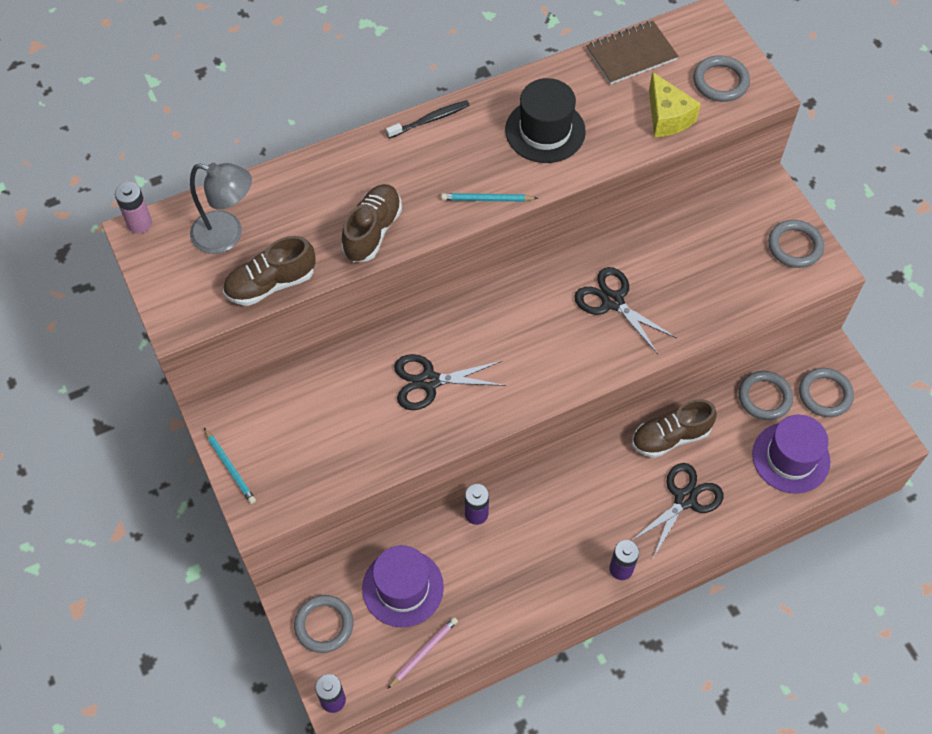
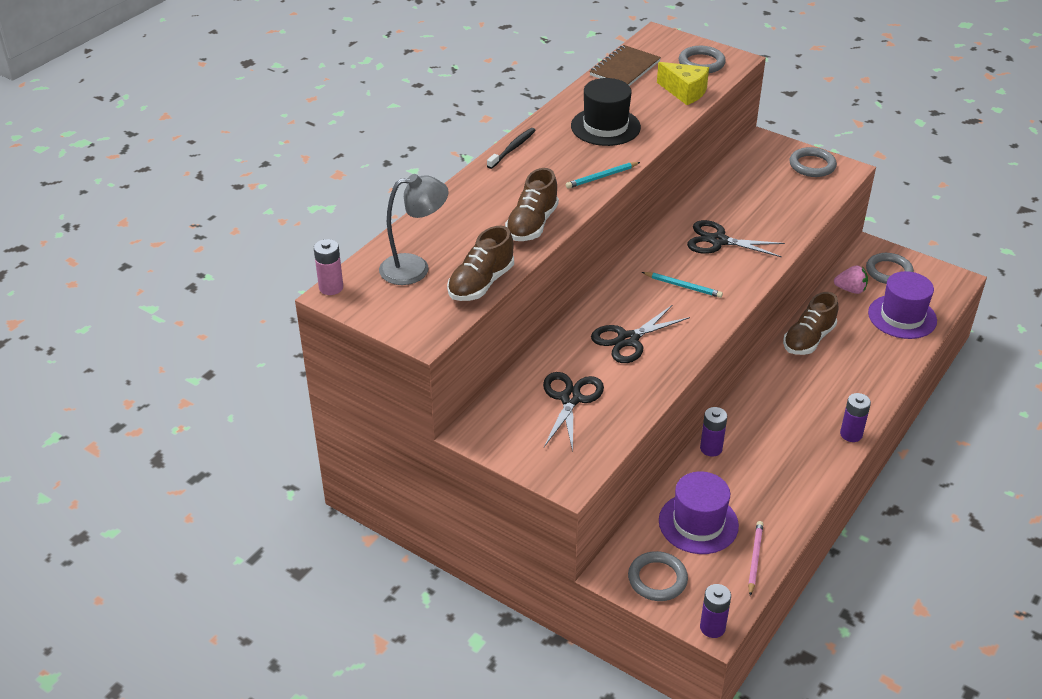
camera: 30 degrees left, 20 degrees down
(230, 467) = (516, 460): turquoise pencil -> turquoise pencil (683, 286)
(372, 231) = (532, 224): brown shoe -> brown shoe turned 150 degrees counterclockwise
(685, 499) = (854, 372): black scissors -> black scissors (570, 399)
(764, 397) = (850, 290): grey ring -> pink strawberry

